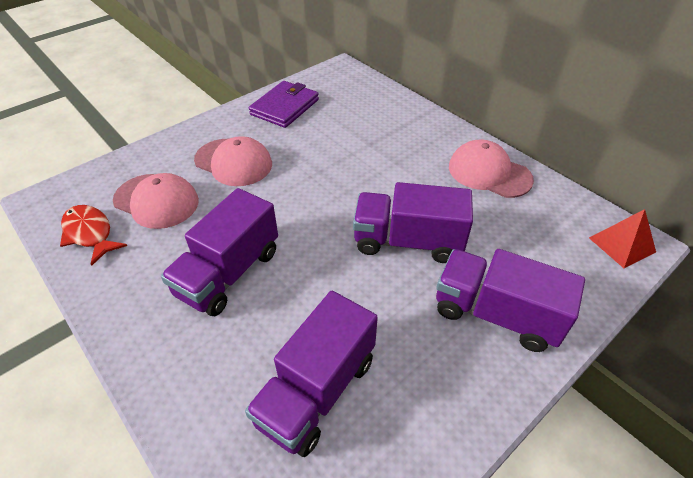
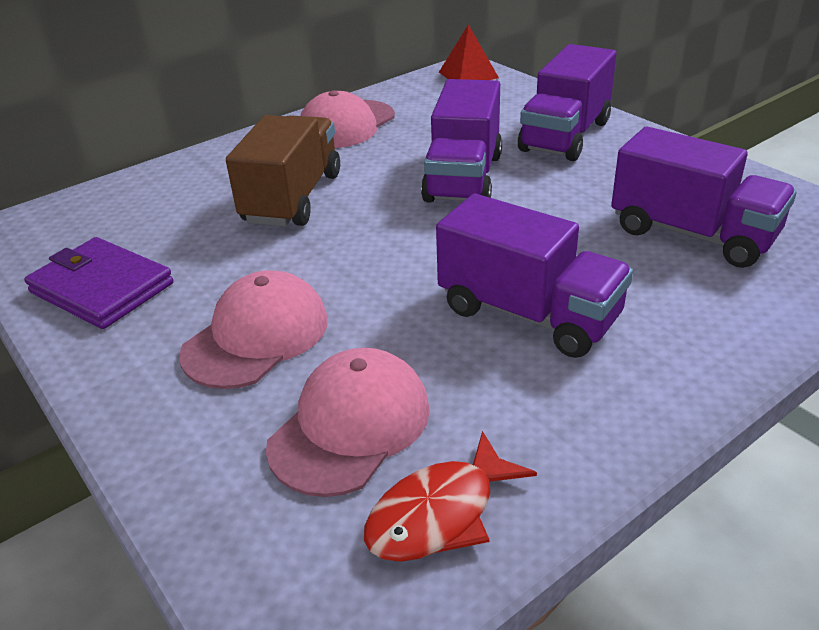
camera: 85 degrees left, 10 degrees down
(374, 159) = (293, 198): none -> brown truck

